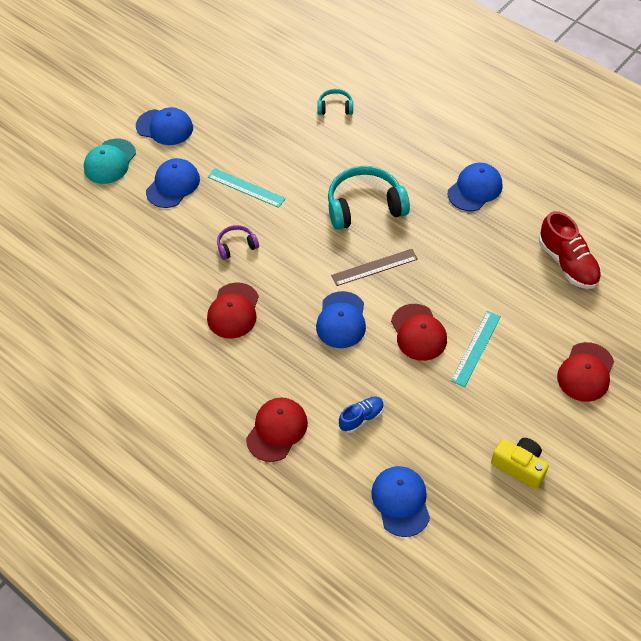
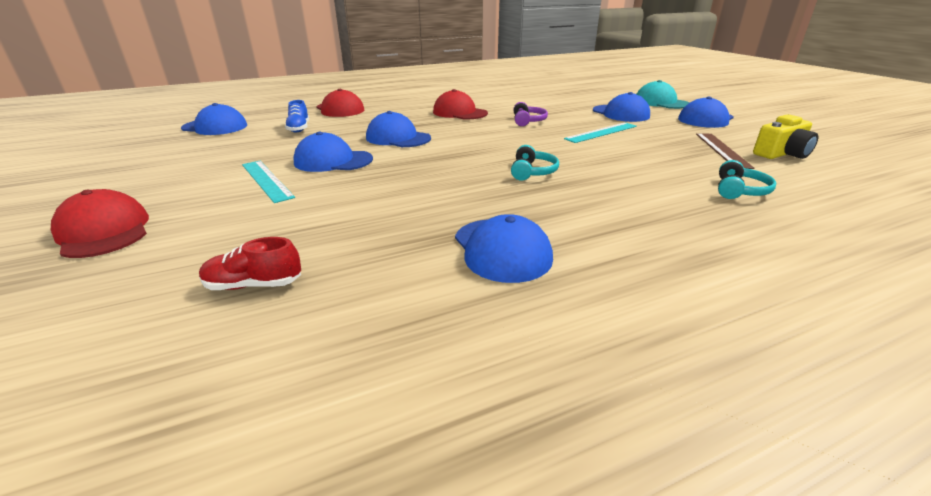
camera: 115 degrees right, 25 degrees down
(364, 206) = (532, 172): turquoise headphones -> turquoise headphones, size x0.50
(374, 267) = (438, 160): brown ruler -> brown ruler (721, 150)
(418, 332) = (333, 161): red cap -> blue cap
(519, 466) = (128, 167): yellow camera -> yellow camera (781, 154)
(567, 263) = (254, 285): red shoe -> red shoe, size x0.58

